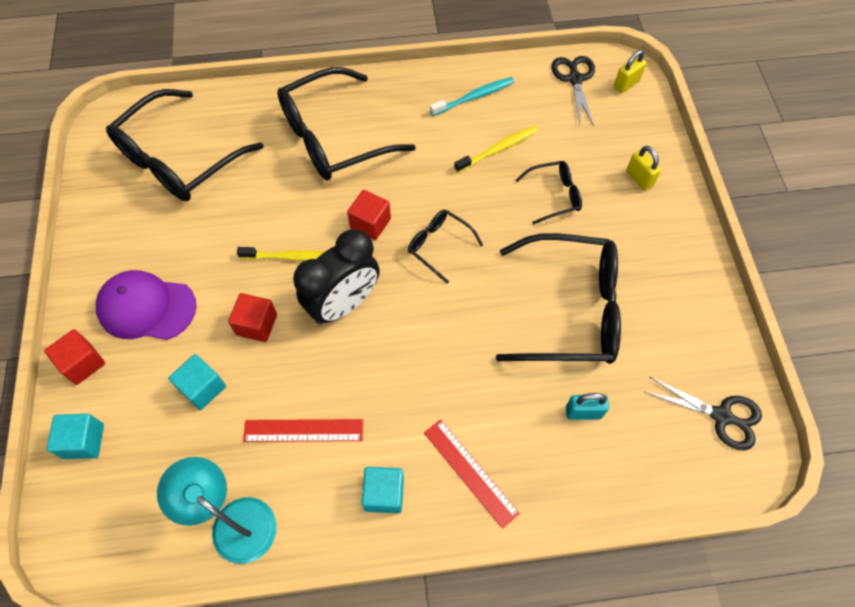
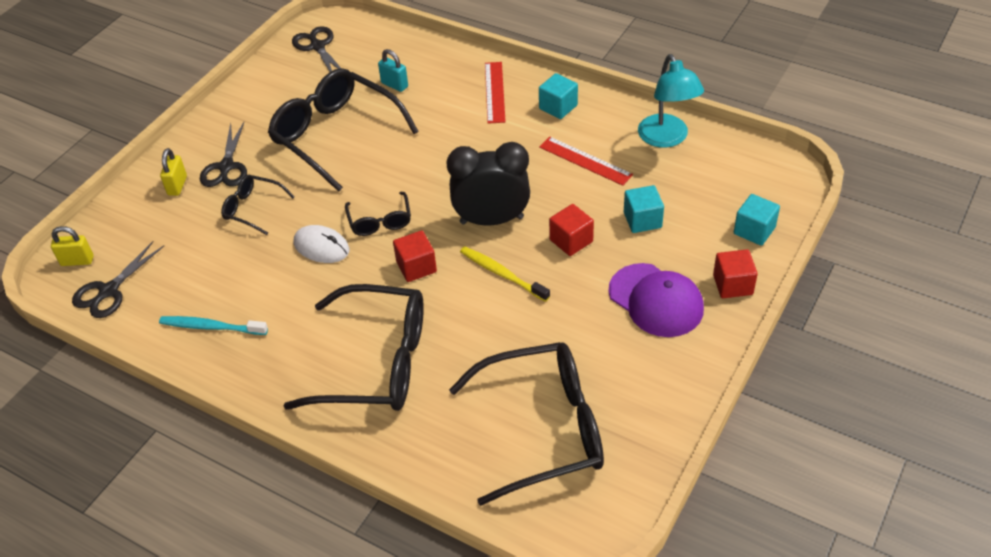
camera: 140 degrees left, 15 degrees down
(462, 196) = (321, 247): none -> white mouse
(498, 149) = (249, 268): yellow toothbrush -> none
(624, 219) = (226, 167): none -> black scissors

